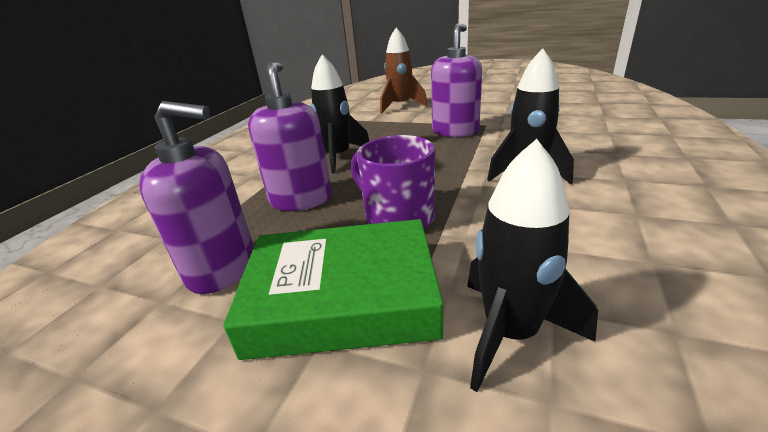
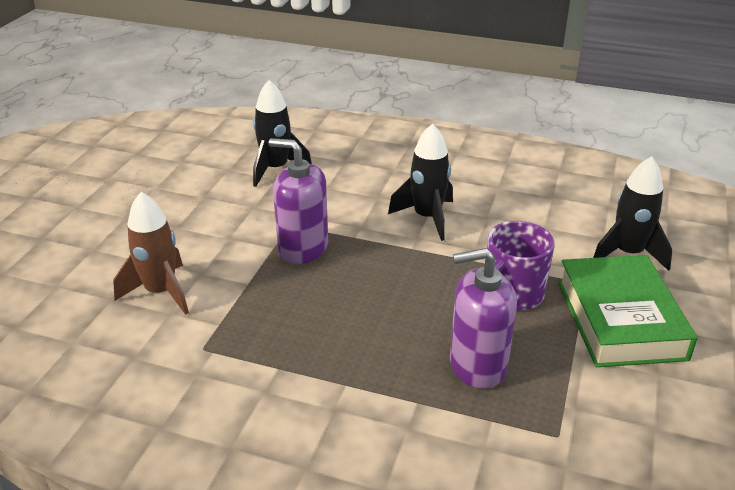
camera: 95 degrees left, 5 degrees up
(222, 268) = (606, 398): purple soap dispenser -> none
(338, 157) = (362, 347): black rocket -> black rocket (276, 169)

